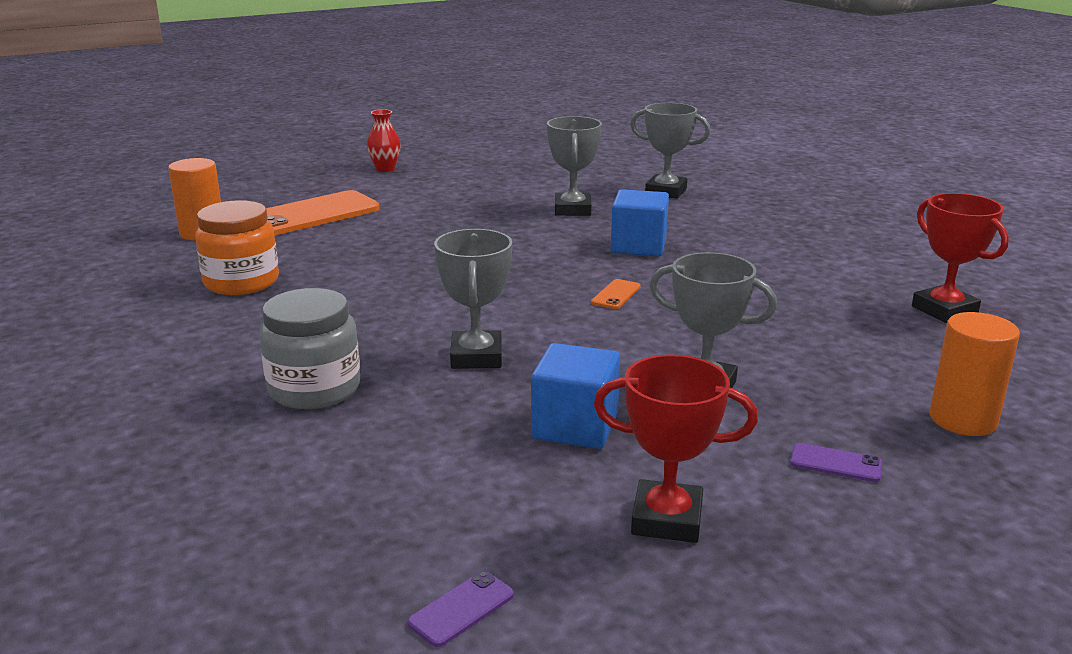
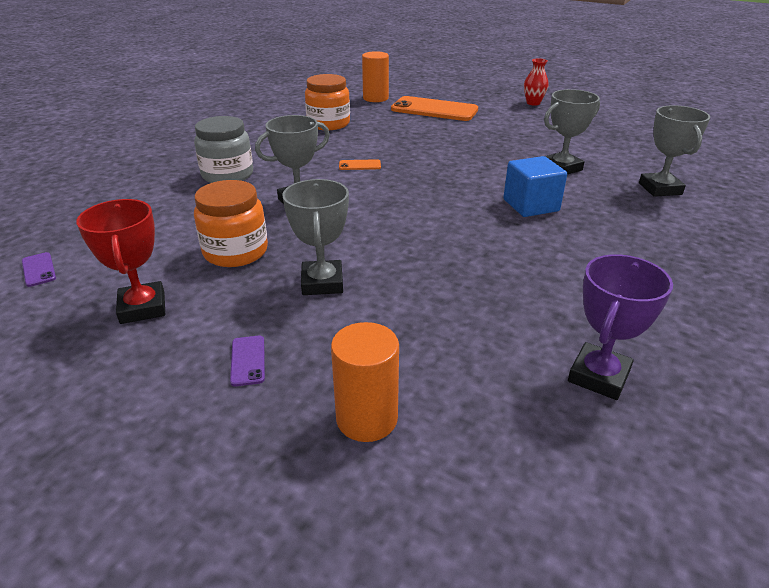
camera: 60 degrees right, 10 degrees up
(462, 609) = (38, 270): purple phone -> purple phone turned 45 degrees clockwise
(575, 426) = (235, 252): blue cube -> orange jar
(616, 294) = (435, 218): orange phone -> orange phone (359, 165)
(944, 310) = (598, 376): red trophy -> purple trophy

